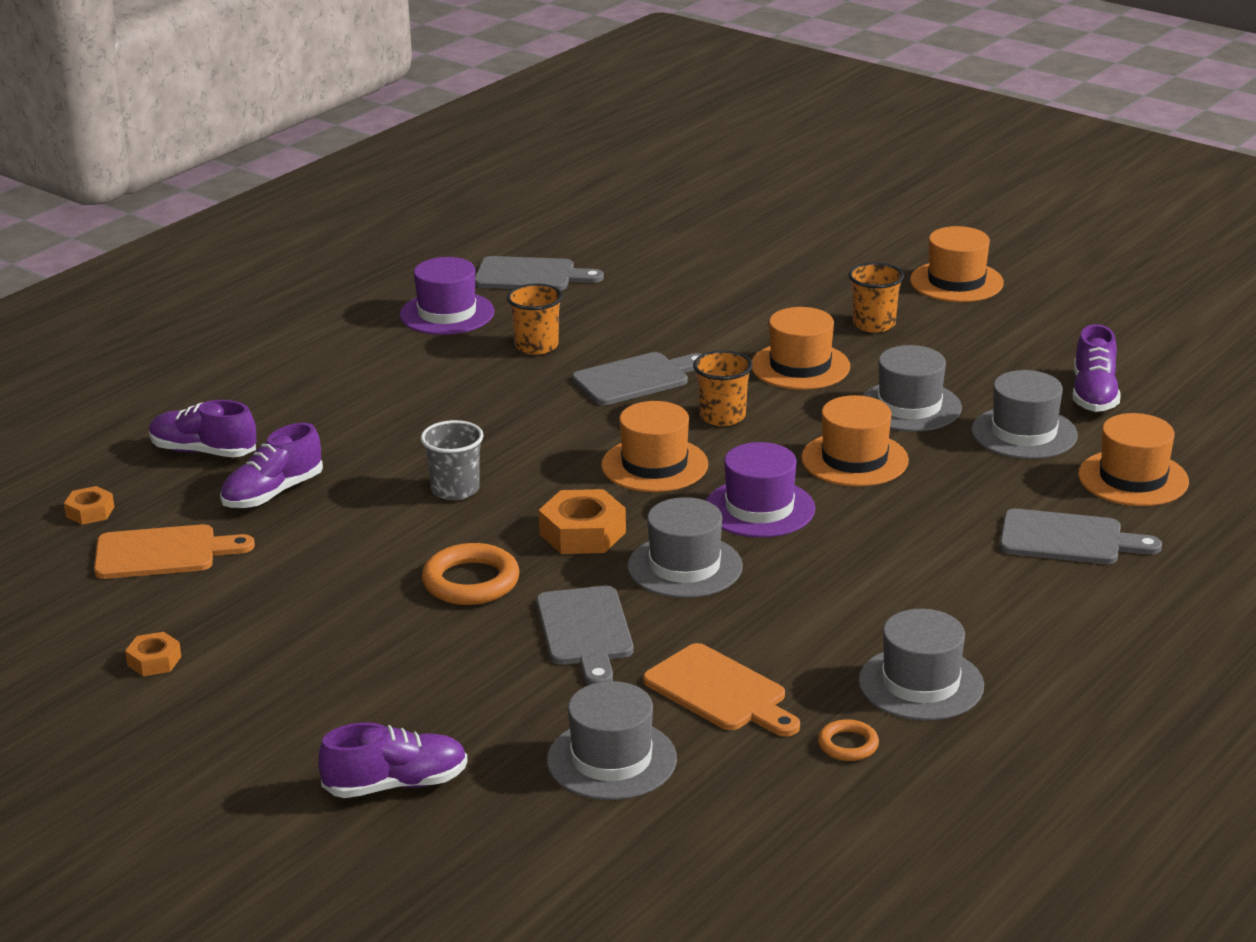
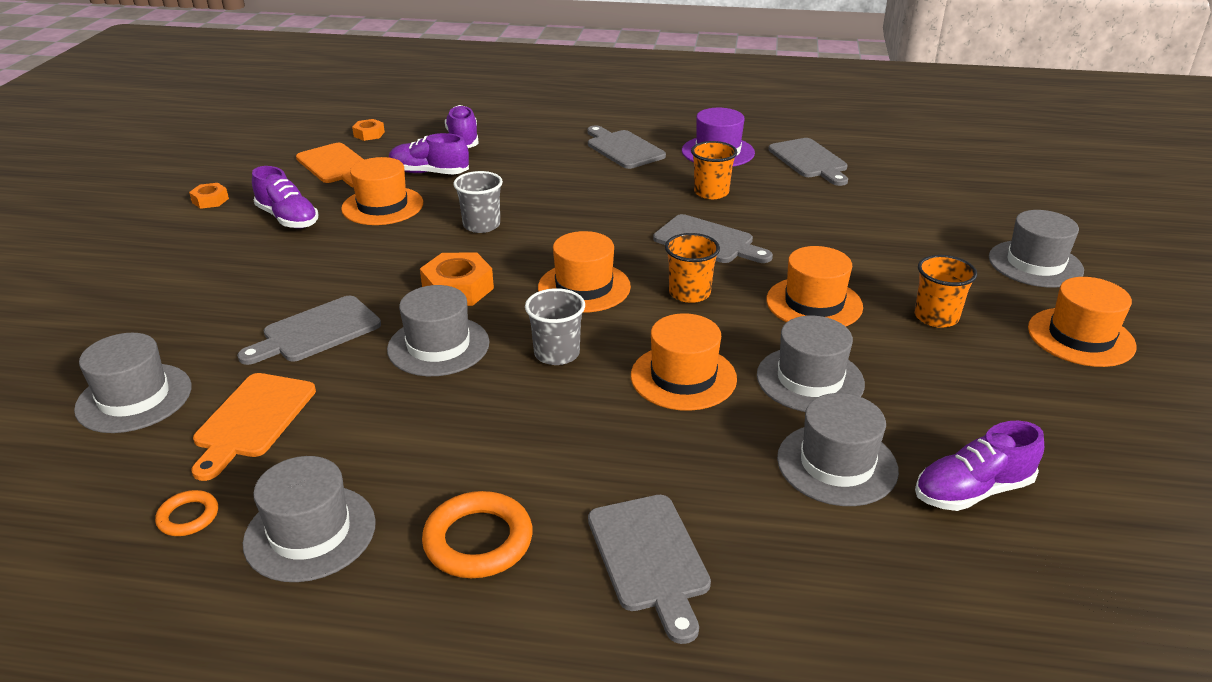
camera: 60 degrees right, 5 degrees up
(366, 361) = (623, 148): none -> grey cutting board
(396, 785) = (83, 320): purple shoe -> purple shoe (288, 219)
(471, 582) = (361, 267): orange ring -> orange ring (478, 540)
(759, 509) = (557, 353): purple hat -> grey cup
(838, 254) = (1035, 264): none -> grey hat
(1133, 478) = (823, 574): orange hat -> orange hat (382, 206)

